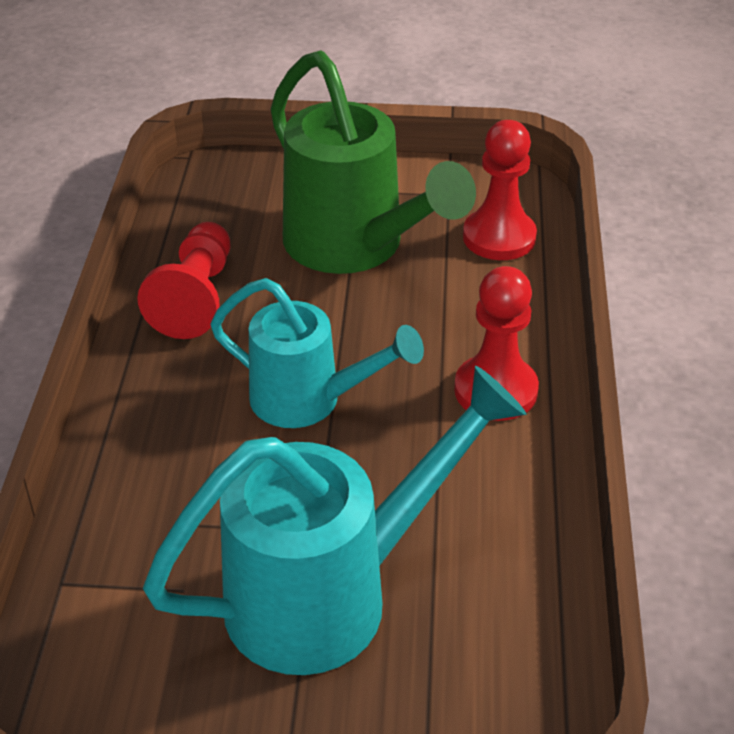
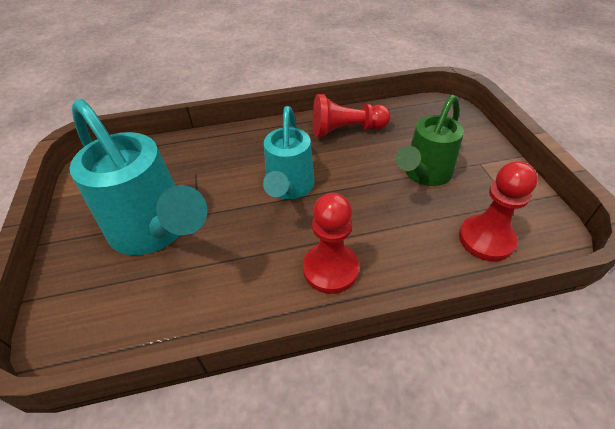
camera: 75 degrees right, 5 degrees up
(355, 248) = (424, 175): green watering can -> green watering can, size x0.65

